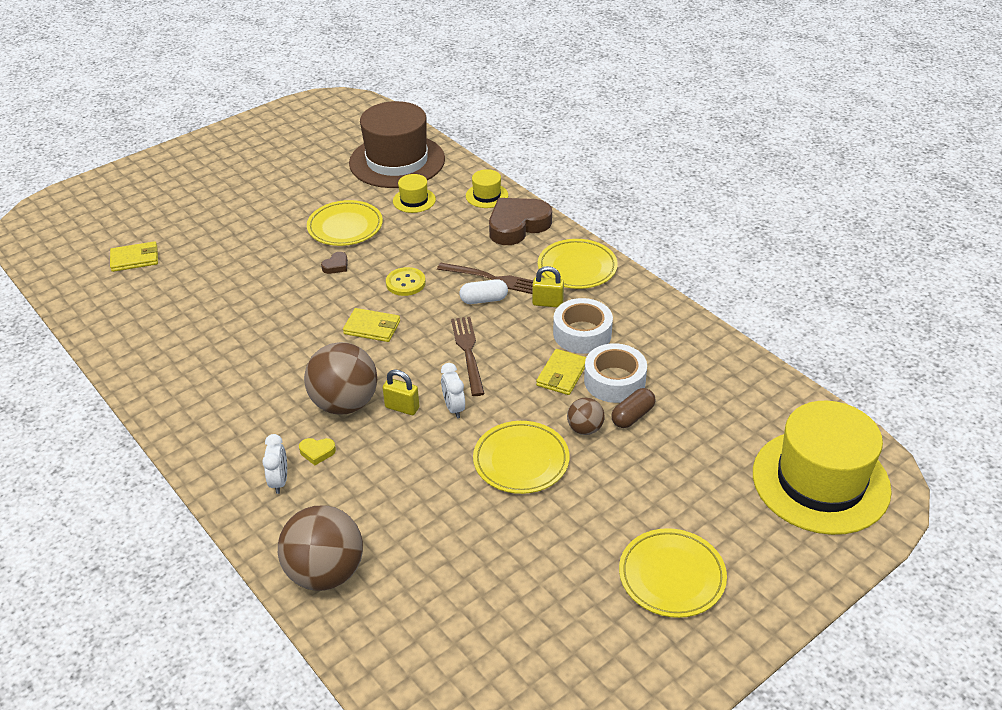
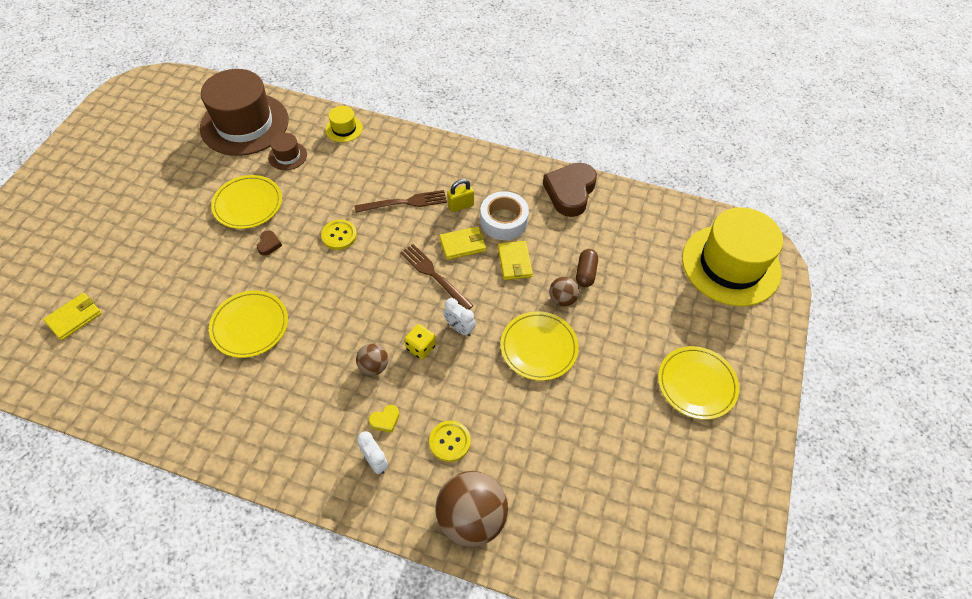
camera: 35 degrees left, 15 degrees up
(345, 403) = (374, 366): brown ball -> brown ball, size x0.51
(361, 499) = (450, 441): none -> yellow button
(372, 327) = (343, 288): yellow wallet -> yellow wallet (462, 244)
(402, 407) = (421, 347): yellow padlock -> yellow dice
(414, 200) = (287, 156): yellow hat -> brown hat
(484, 300) = (411, 224): white capsule -> none
(517, 225) = (388, 147): brown heart -> brown heart (570, 192)
(577, 267) = (459, 166): yellow plate -> yellow plate (250, 326)
(614, 381) = (553, 250): white tape -> none

